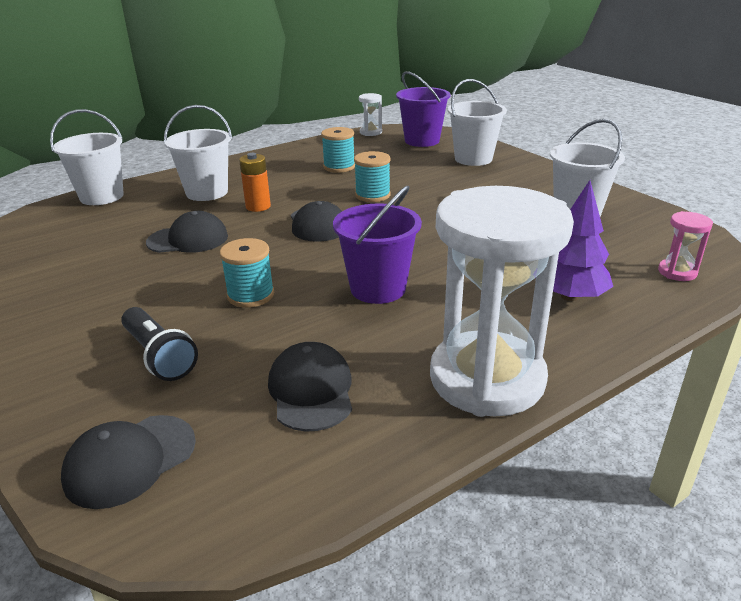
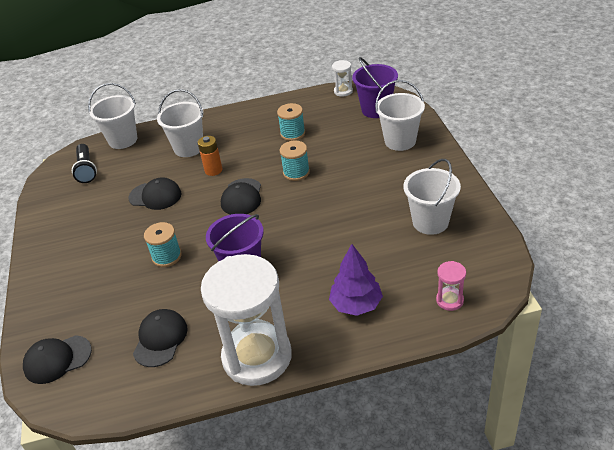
camera: 25 degrees right, 10 degrees up
(159, 356) = (98, 293): black flashlight -> black flashlight (86, 170)

